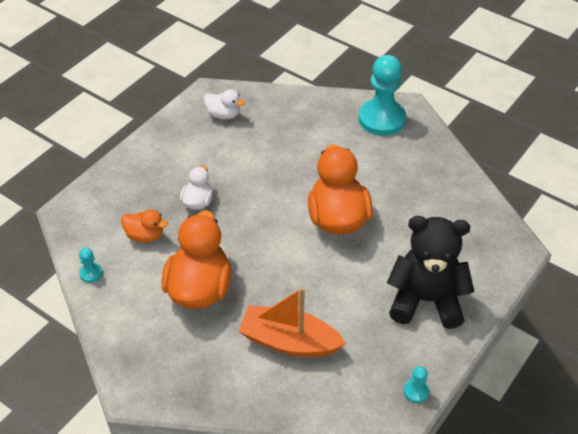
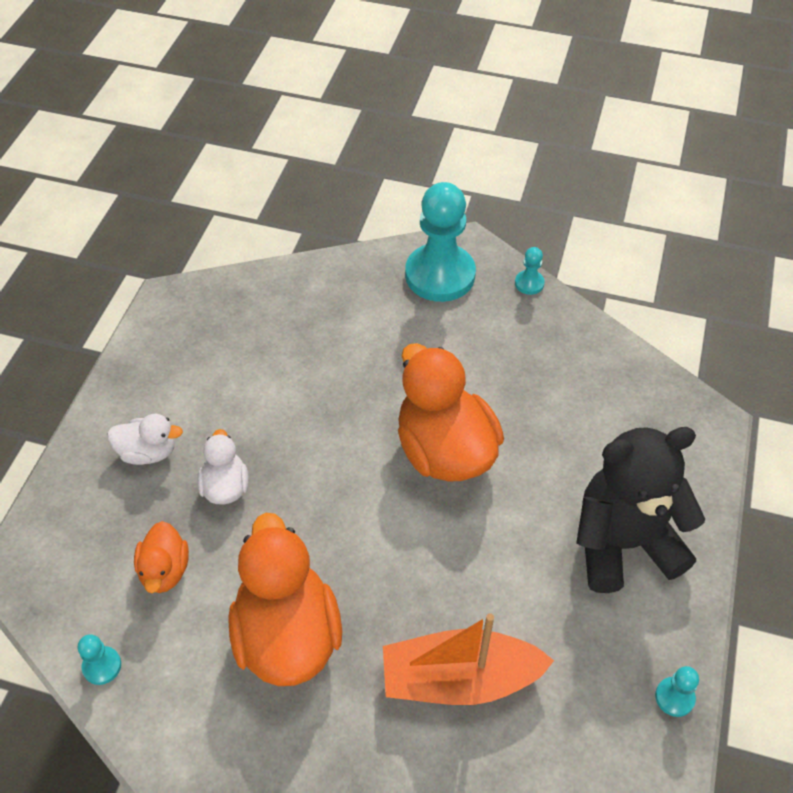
camera: 20 degrees left, 5 degrees up
(145, 236) = (165, 570): orange duck -> orange duck turned 90 degrees clockwise
(223, 115) = (207, 330): white duck -> white duck (148, 452)
(438, 138) = (529, 283): none -> turquoise pawn

